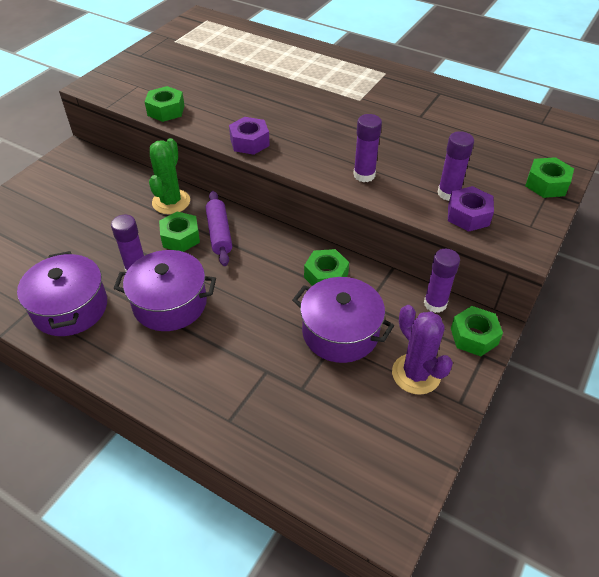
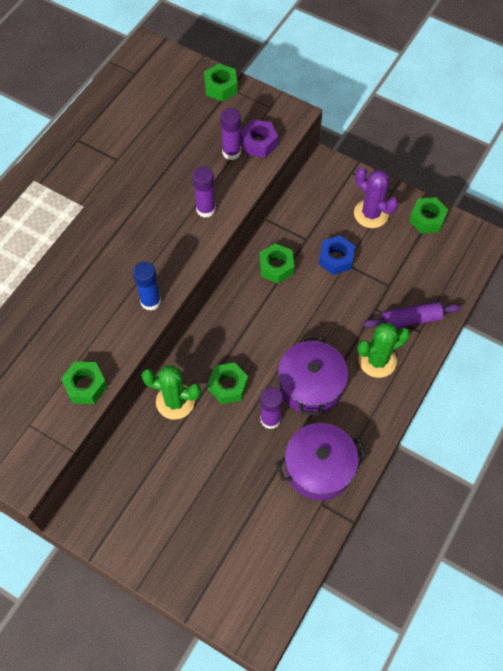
camera: 90 degrees left, 15 degrees up
(192, 369) = (377, 360): none -> green cactus
(219, 233) = (223, 353): purple rolling pin -> purple rolling pin (410, 320)
(249, 142) = (150, 301): purple nut -> blue glue stick
(340, 332) = (336, 259): purple pot -> blue nut
(416, 374) = (371, 214): purple cactus -> purple cactus turned 75 degrees clockwise
(435, 304) = (304, 194): purple glue stick -> none
(474, 336) = (335, 175): green nut -> green nut (427, 219)

